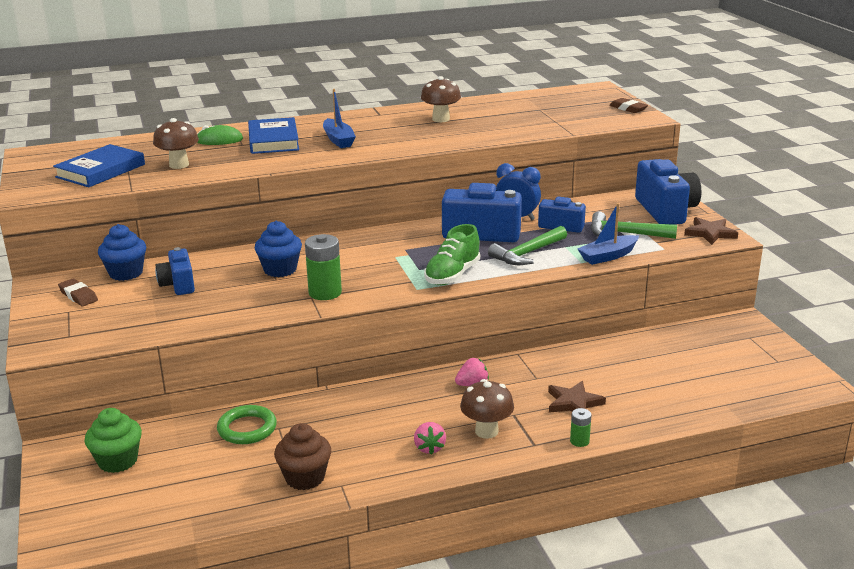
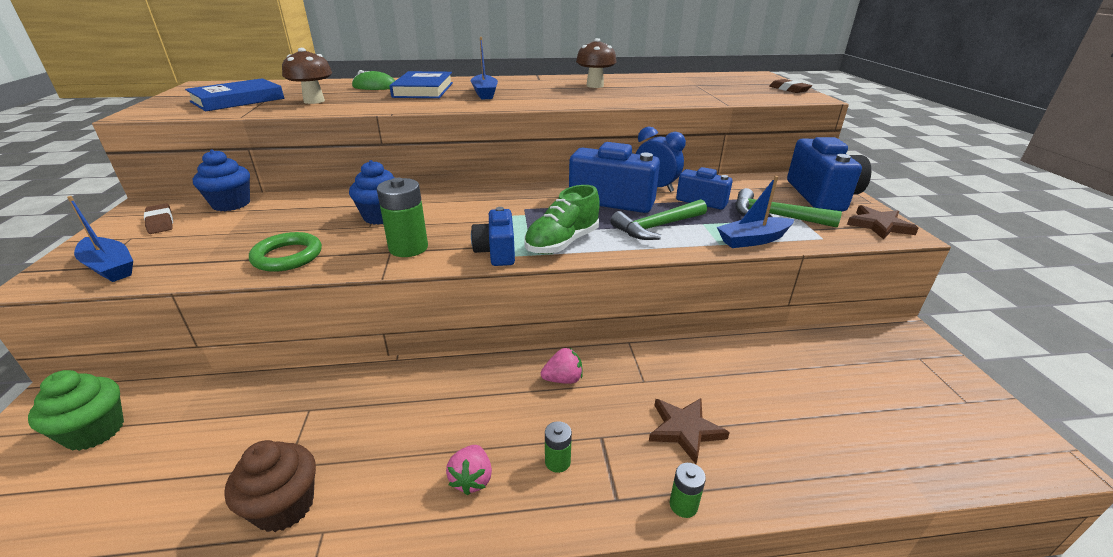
camera: 10 degrees right, 5 degrees up
(83, 334) = (110, 267): none -> blue boat
(178, 285) = (267, 221): blue camera -> blue camera (496, 252)
(247, 429) = (273, 405): green ring -> green ring (287, 256)
(486, 431) = (557, 462): brown mushroom -> green battery

